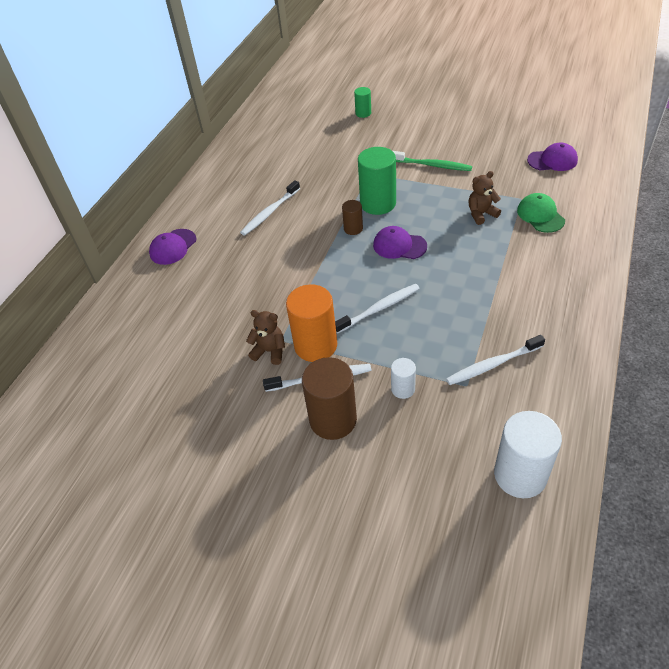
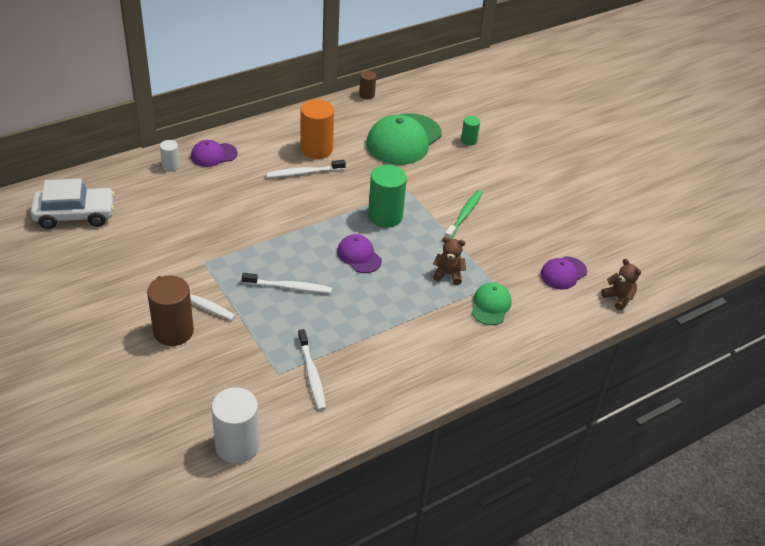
camera: 30 degrees right, 5 degrees down
(103, 384) = (75, 215): none -> white car
(270, 351) = (189, 264): brown teddy bear -> brown teddy bear (618, 298)
(315, 141) = (403, 139): none -> green cap
(315, 345) = (220, 281): orange cylinder -> orange cylinder (316, 149)
(353, 229) = (344, 222): brown cylinder -> brown cylinder (367, 95)
(403, 389) = (237, 346): white cylinder -> white cylinder (171, 166)
(432, 165) = (464, 215): green toothbrush -> green toothbrush turned 120 degrees counterclockwise
(492, 364) = (311, 374): white toothbrush -> white toothbrush turned 120 degrees counterclockwise
(552, 160) = (563, 273): purple cap -> purple cap turned 105 degrees clockwise

